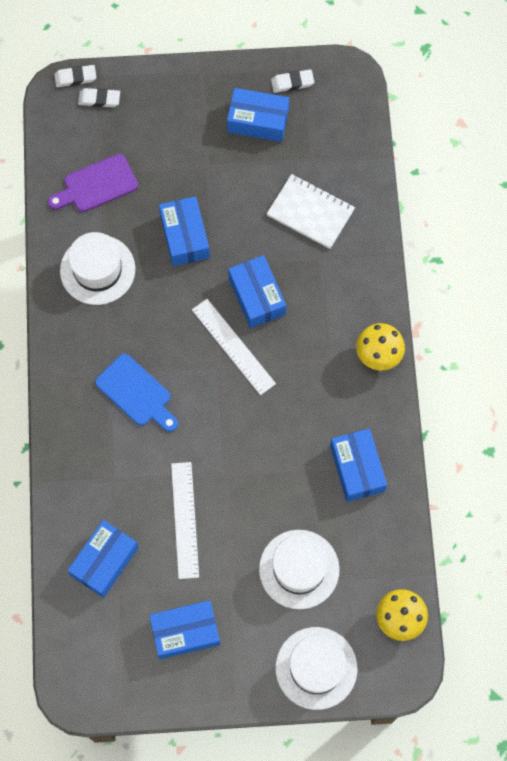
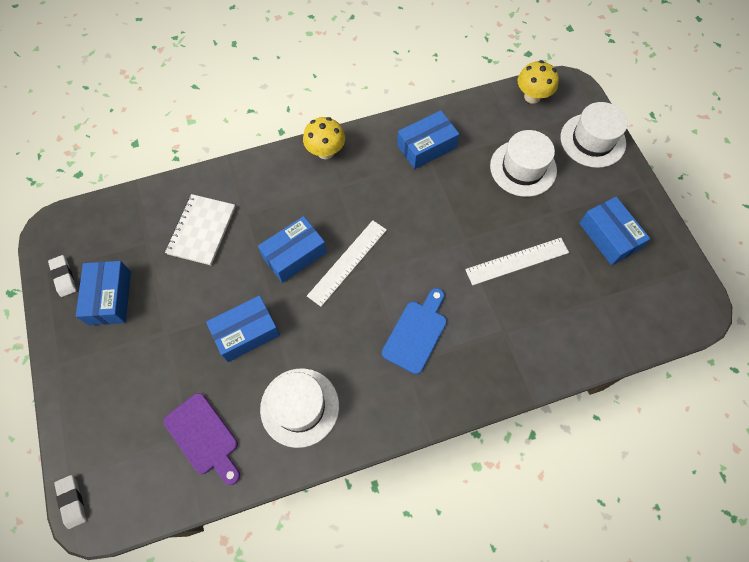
camera: 105 degrees left, 5 degrees down
(99, 99) = (98, 465): white eraser -> none
(104, 561) = (579, 316): blue box -> none

